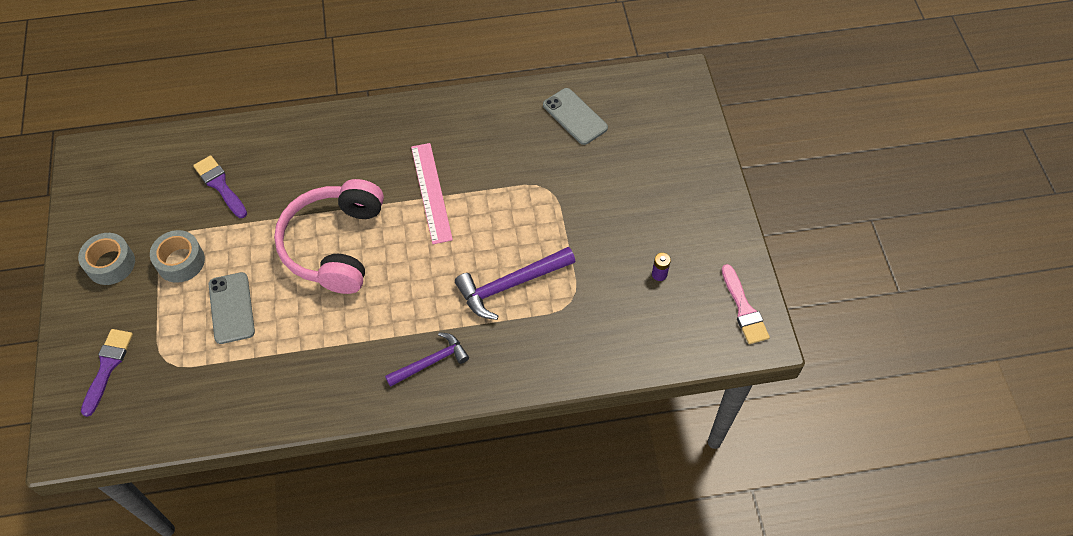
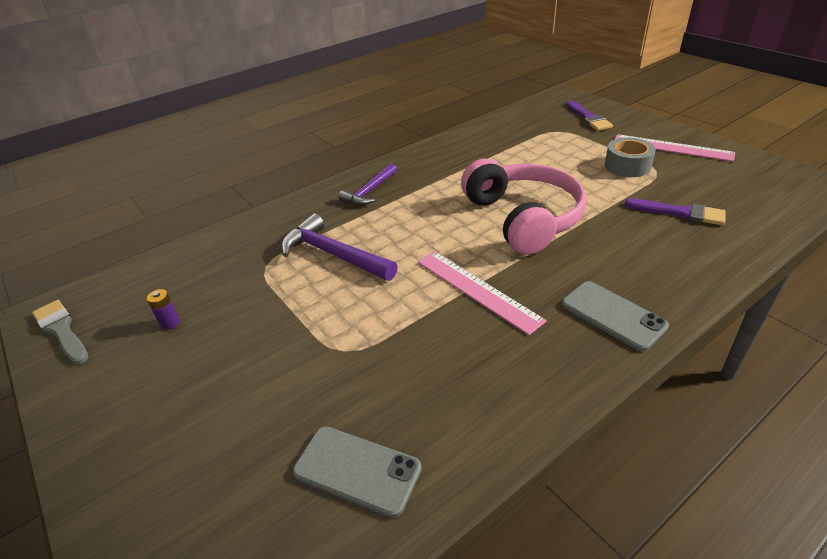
camera: 155 degrees right, 20 degrees down
(111, 264) = (672, 148): grey tape -> pink ruler
(231, 308) = (552, 161): grey phone -> grey phone (613, 315)
(510, 285) = (333, 254): purple hammer -> purple hammer turned 90 degrees counterclockwise
(744, 309) = (61, 330): pink brush -> grey brush

